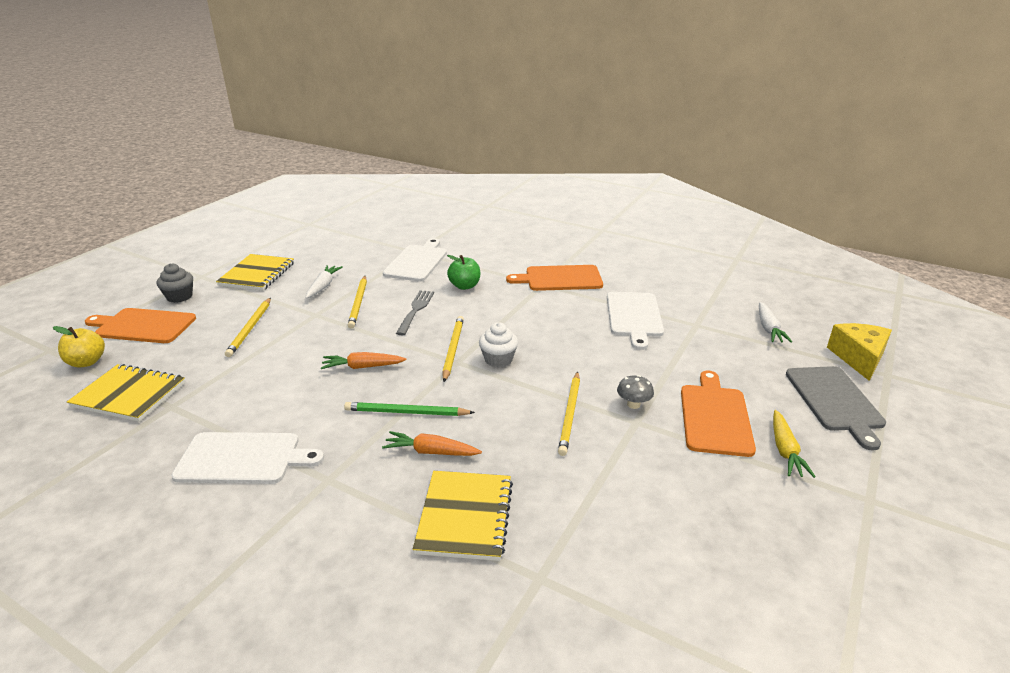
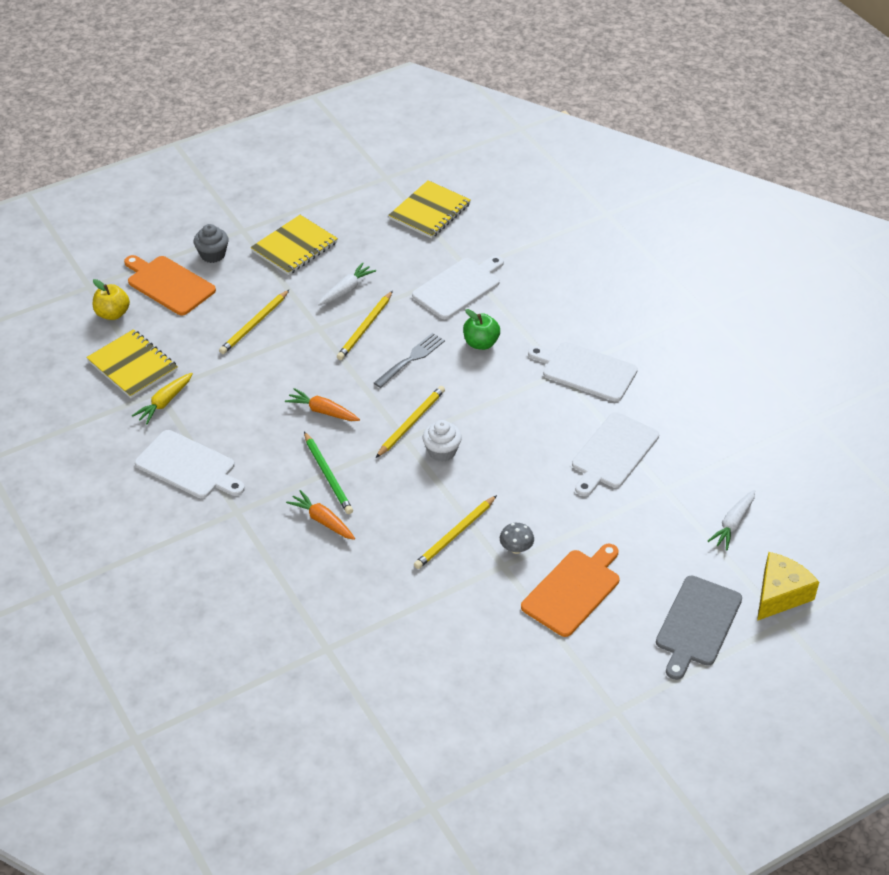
camera: 30 degrees right, 15 degrees up
(406, 412) = (328, 475): green pencil -> green pencil turned 150 degrees counterclockwise
(465, 516) = (310, 584): yellow notebook -> yellow notebook (430, 211)
(560, 278) = (586, 371): orange cutting board -> white cutting board
(785, 450) = (597, 644): yellow carrot -> yellow carrot (165, 402)

